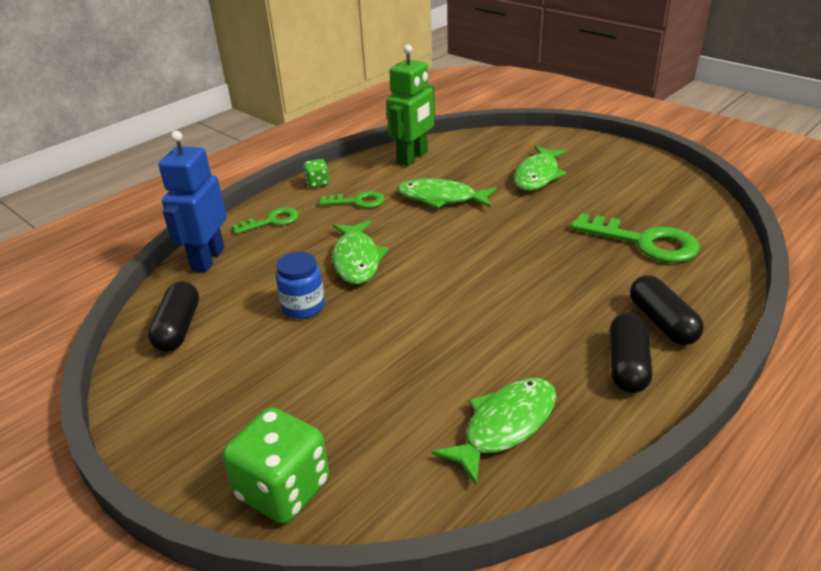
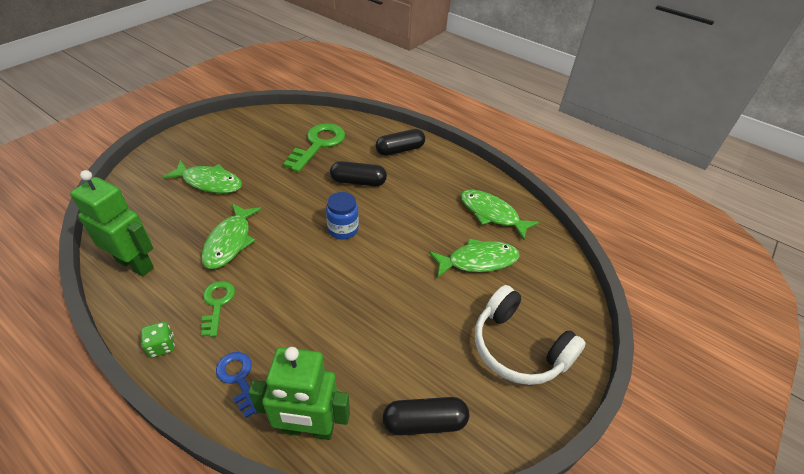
camera: 100 degrees left, 10 degrees up
(207, 259) = (308, 429): blue robot -> green robot
(235, 418) = (518, 347): none -> white headphones
(271, 221) = (239, 379): green key -> blue key
(283, 489) = (565, 308): green dice -> none
(303, 307) = (389, 325): blue jar -> blue jar (343, 229)
(357, 260) = (323, 295): green fish -> green fish (478, 261)
(627, 365) = (437, 166): black capsule -> black capsule (358, 182)

